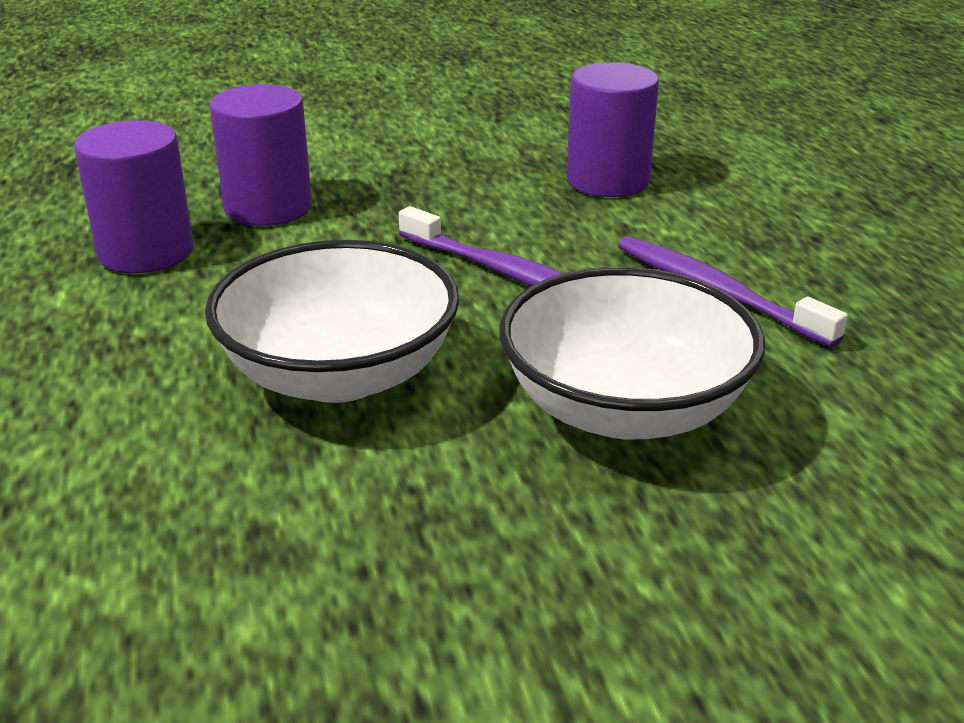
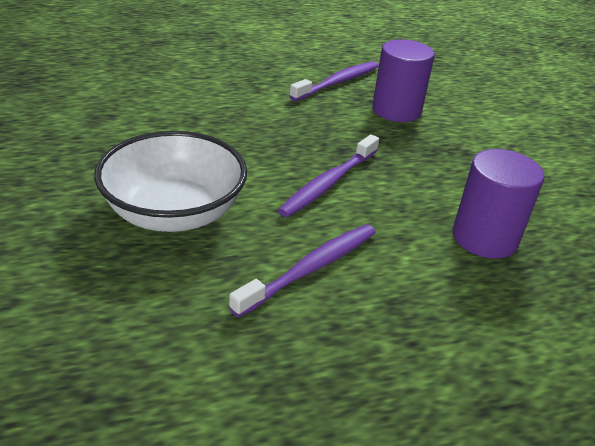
camera: 85 degrees right, 5 degrees up
(146, 252) = (338, 82): purple cylinder -> purple toothbrush
(339, 375) = (220, 131): white bowl -> none

